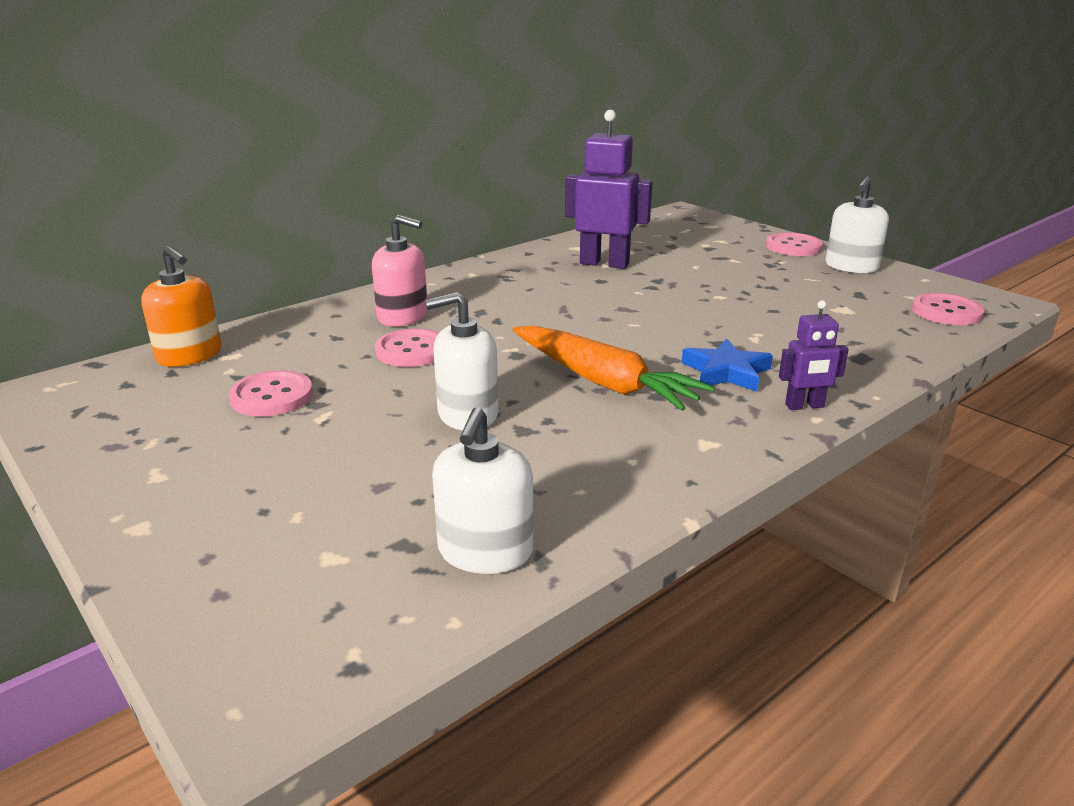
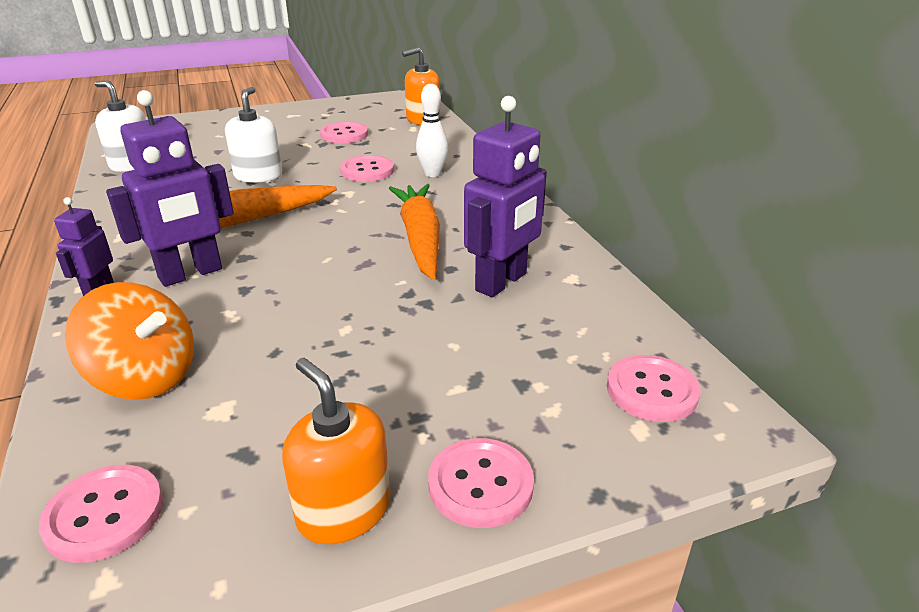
camera: 110 degrees right, 5 degrees up
(403, 316) = (432, 174): pink soap dispenser -> white bowling pin
(562, 297) = (420, 239): none -> orange carrot
(677, 225) = (652, 390): none -> pink button
(726, 372) = (191, 274): blue star -> purple robot
(851, 267) = (344, 510): white soap dispenser -> orange soap dispenser
(857, 340) = (145, 377): none -> orange spinning top

